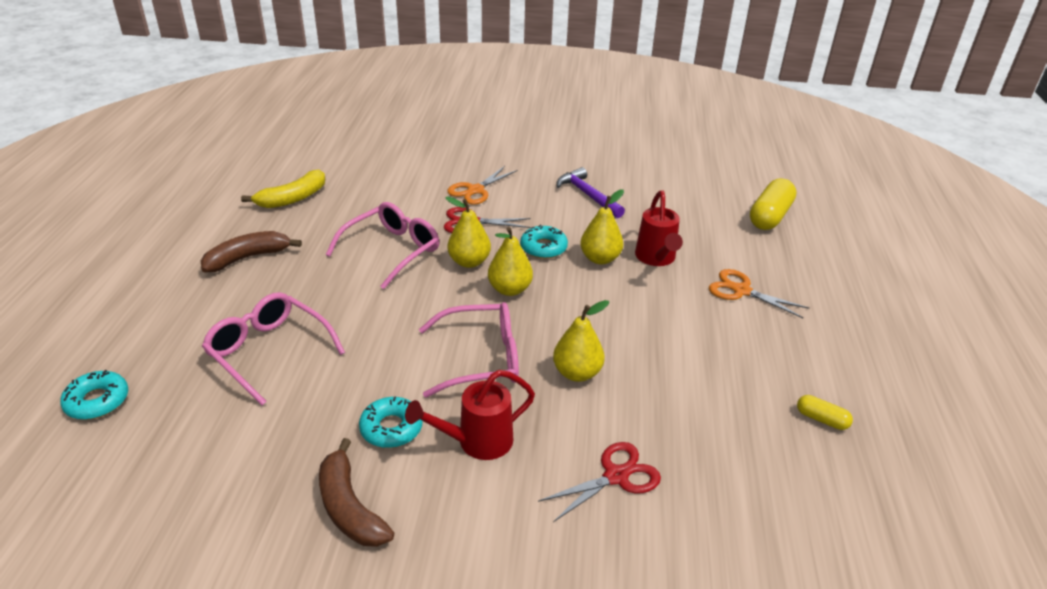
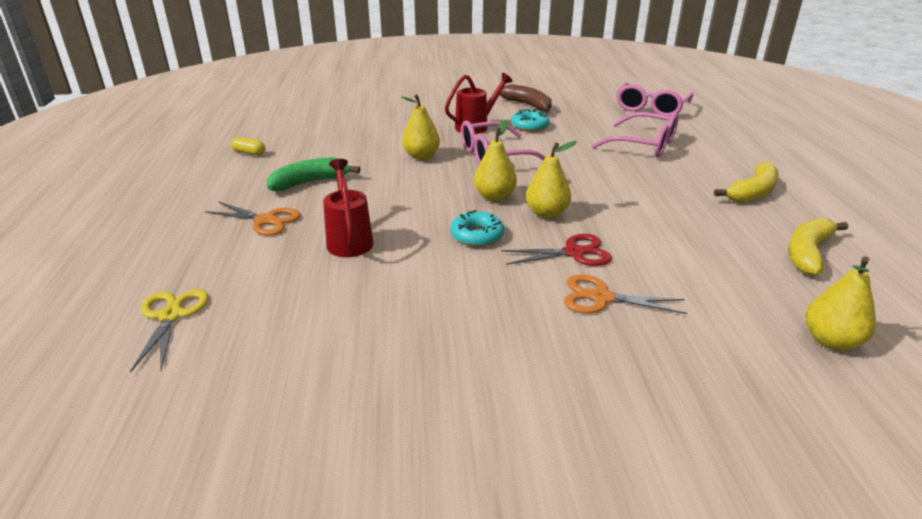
camera: 170 degrees right, 5 degrees down
(97, 401) = (710, 119): turquoise donut -> none
(248, 258) = (752, 192): brown banana -> yellow banana
(392, 251) = (630, 213): pink glasses -> pink glasses (651, 108)
(475, 190) = (601, 298): orange scissors -> orange scissors turned 105 degrees counterclockwise
(588, 195) = (439, 313): purple hammer -> none
(600, 258) = (412, 232): yellow pear -> yellow pear (831, 341)
(616, 476) = (391, 123): red scissors -> none
(714, 341) = (310, 182): none -> green banana
(770, 216) = (171, 316): yellow capsule -> yellow scissors

